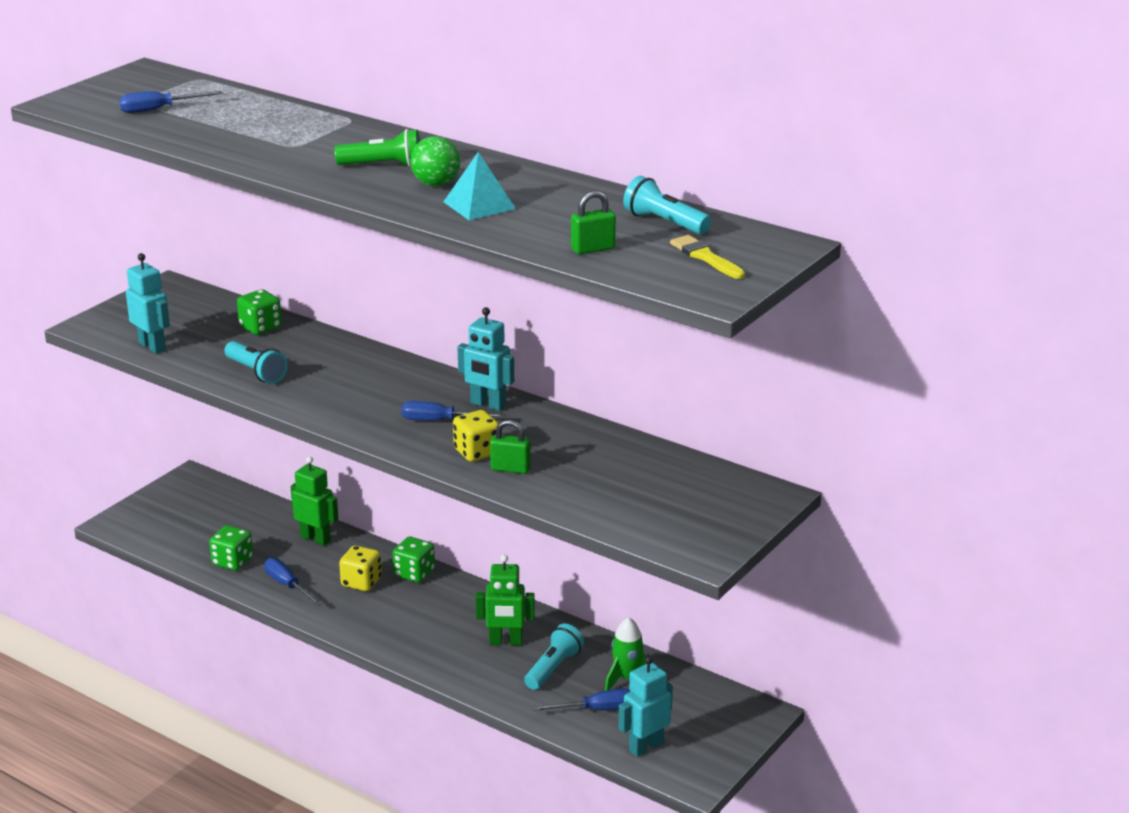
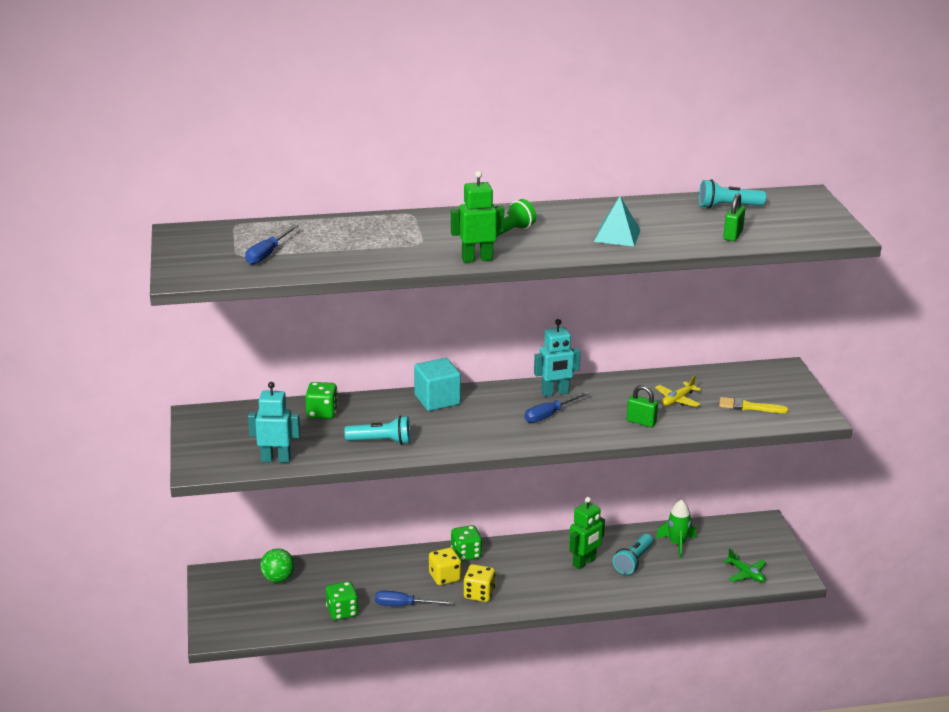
camera: 45 degrees left, 0 degrees up
(316, 538) = (369, 567): green robot -> green robot (477, 259)
(373, 361) = (437, 400): none -> turquoise cube
(436, 184) = (563, 233): green ball -> green ball (278, 579)
(477, 452) = (605, 422): yellow dice -> yellow dice (479, 594)
(510, 469) = (641, 422): green padlock -> green padlock turned 60 degrees clockwise
(553, 668) = (633, 561): turquoise flashlight -> turquoise flashlight turned 135 degrees counterclockwise
(591, 468) = (677, 400): none -> yellow plane
(596, 709) = (691, 570): blue screwdriver -> none
(645, 747) = (746, 574): turquoise robot -> green plane
(705, 257) = (790, 217): yellow brush -> yellow brush (749, 407)

